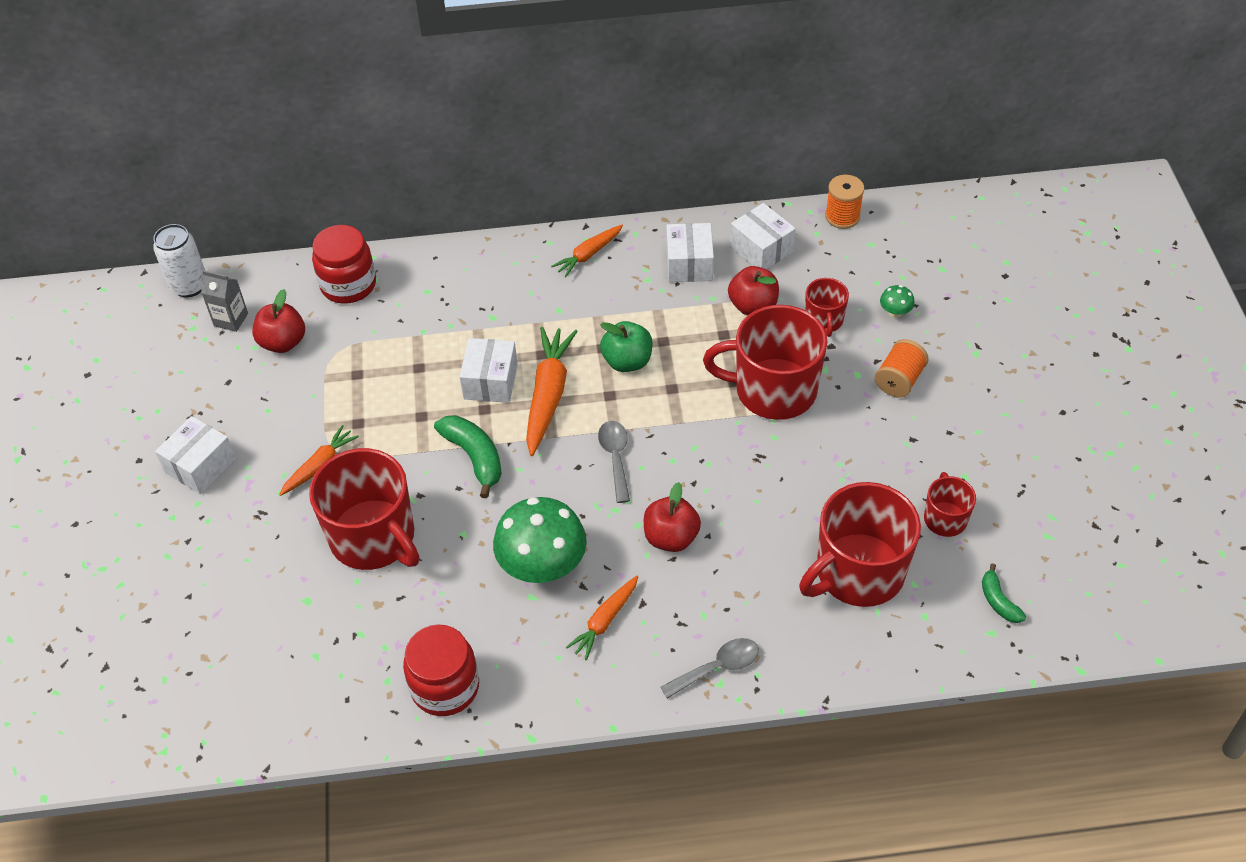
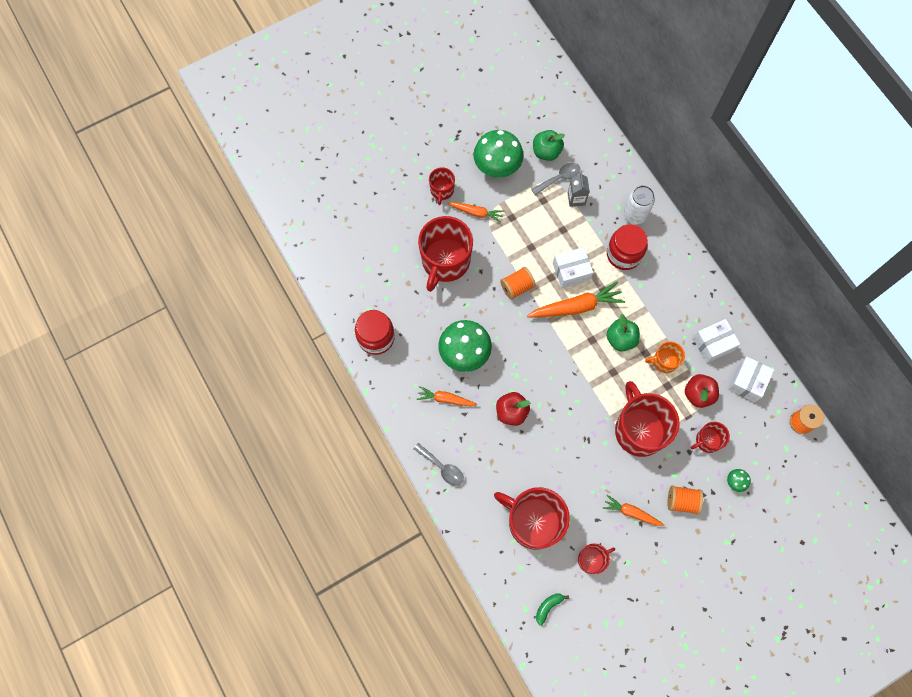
camera: 65 degrees right, 20 degrees up
(189, 286) = (561, 84): white can -> white can (634, 215)
(200, 465) = (450, 155): white box -> none
(231, 319) = (549, 117): grey carton -> grey carton (576, 199)
(251, 498) = (442, 190): none -> red mug
(262, 411) = (497, 166): none -> green mushroom
(283, 342) = (546, 152): red apple -> green apple
(348, 285) = (602, 164): red jar -> red jar (624, 254)
(474, 457) = (517, 287): green banana -> orange spool
(588, 255) = (691, 283): orange carrot -> orange carrot (631, 512)
(615, 458) = (550, 361): grey spoon -> grey spoon (559, 178)
(686, 325) = (664, 361): none -> orange mug

